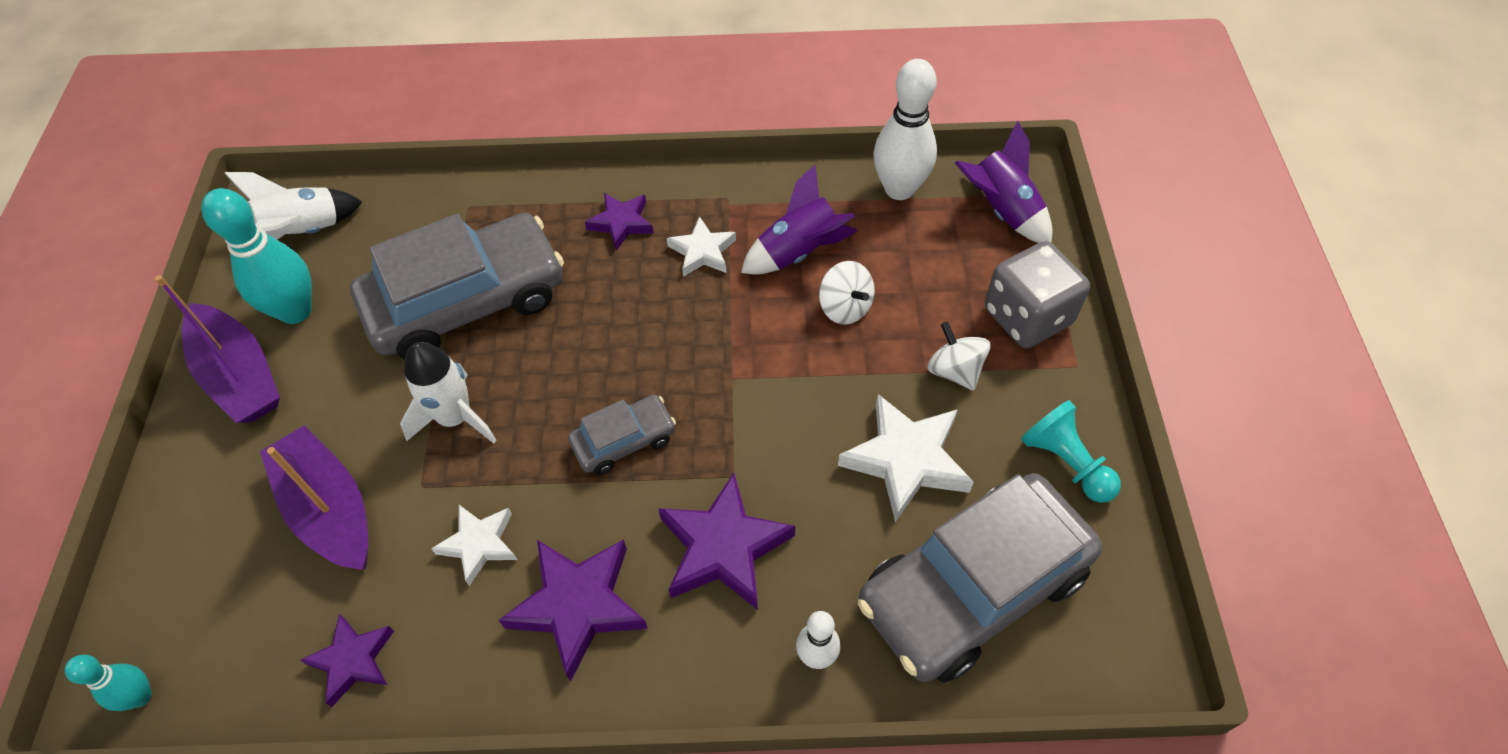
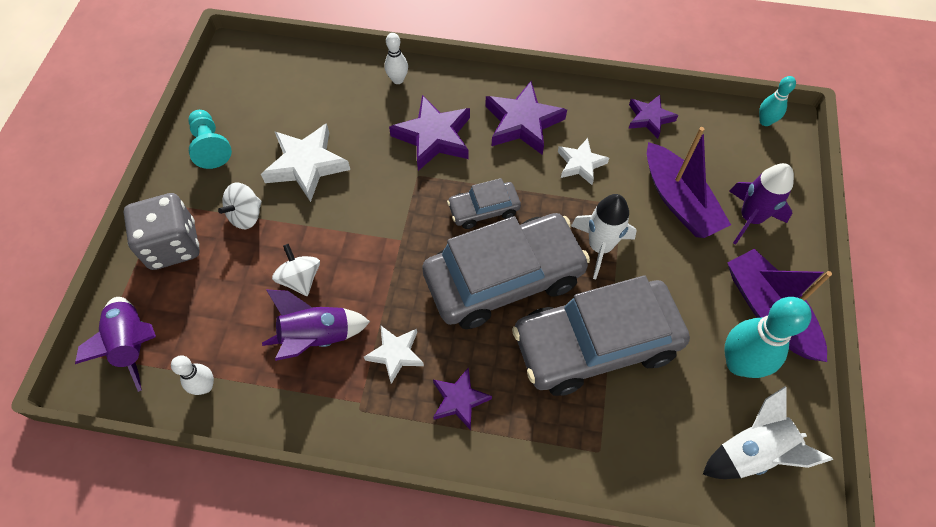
camera: 170 degrees left, 5 degrees up
(225, 501) = (750, 218): none -> purple rocket
(899, 189) = (205, 386): white bowling pin -> white bowling pin, size x0.53
(954, 371) = (246, 215): white spinning top -> white spinning top turned 60 degrees clockwise
(973, 587) = (301, 95): grey car -> grey car (504, 278)

